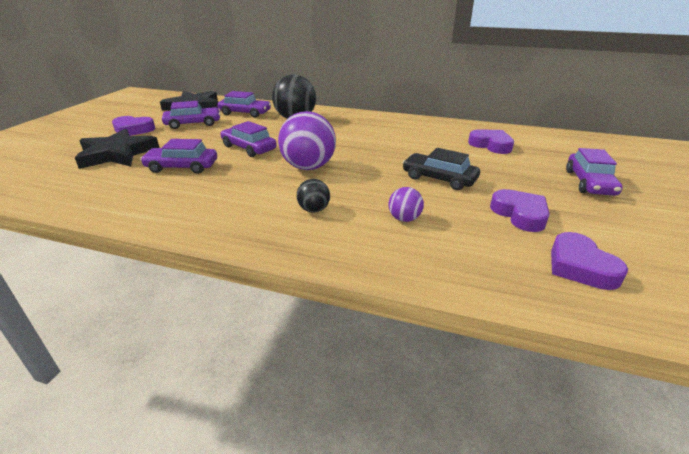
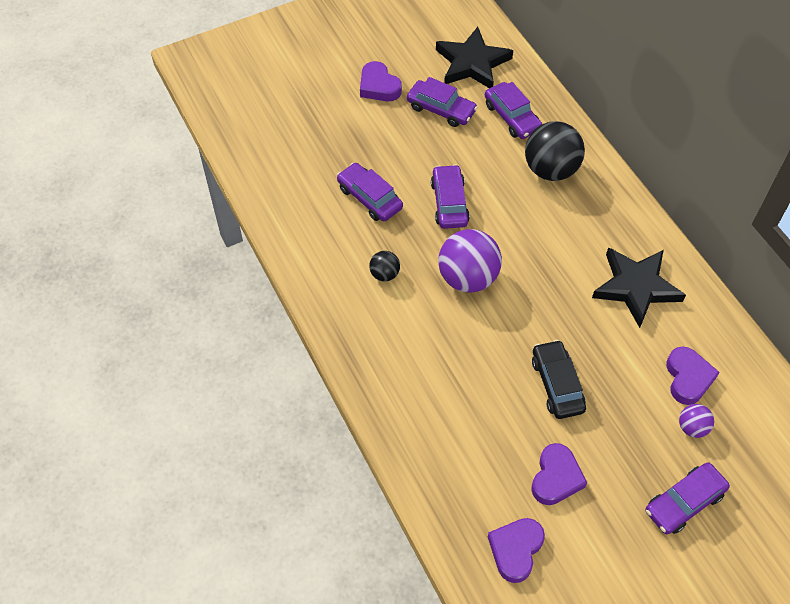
camera: 45 degrees right, 25 degrees up
(117, 154) = (336, 133): black star -> black star (636, 287)
(314, 210) = (412, 342): black ball -> black ball (384, 274)
(404, 219) = (463, 407): purple ball -> purple ball (692, 427)

